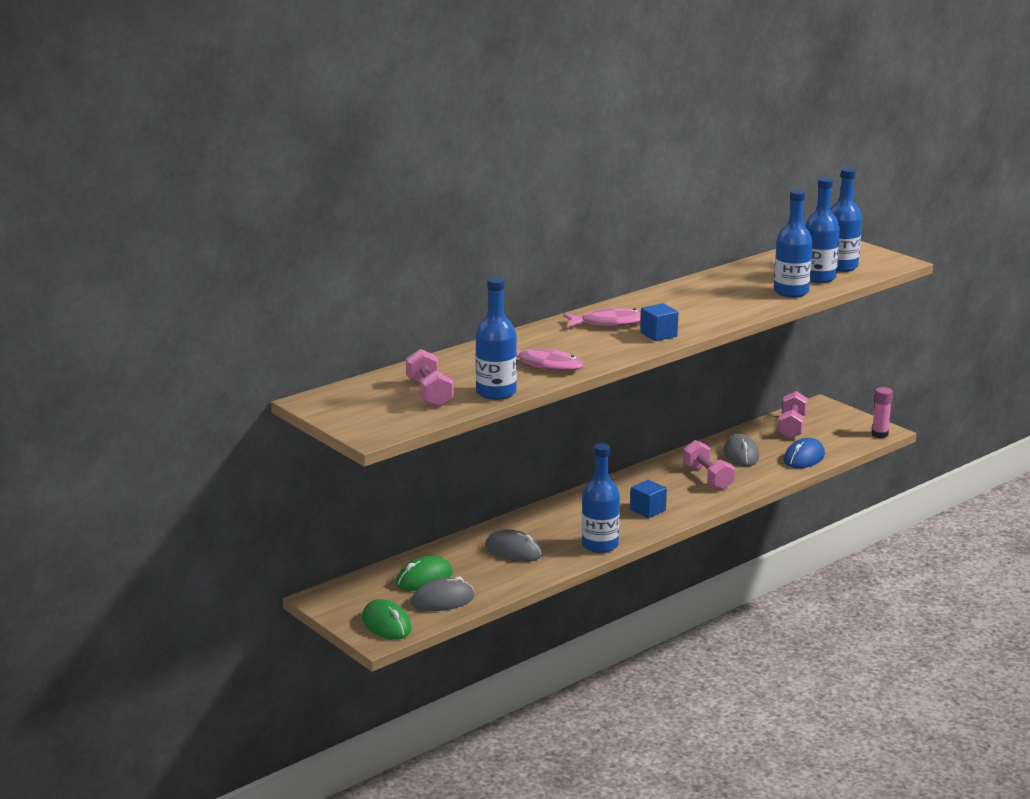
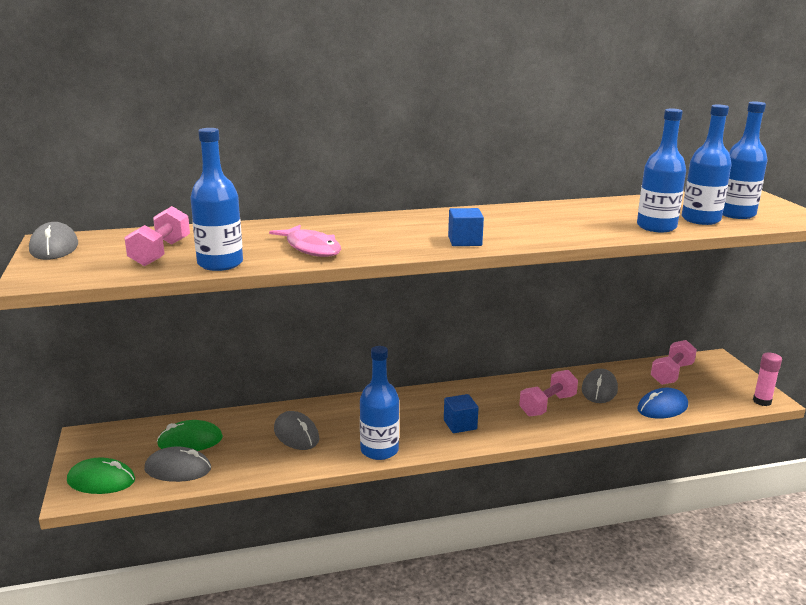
camera: 25 degrees right, 0 degrees up
(328, 407) = (54, 247): none -> grey mouse
(386, 624) = (101, 481): green mouse -> green mouse turned 75 degrees counterclockwise
(609, 323) = (430, 224): pink fish -> none
(708, 478) = (547, 405): pink dumbbell -> pink dumbbell turned 45 degrees clockwise

